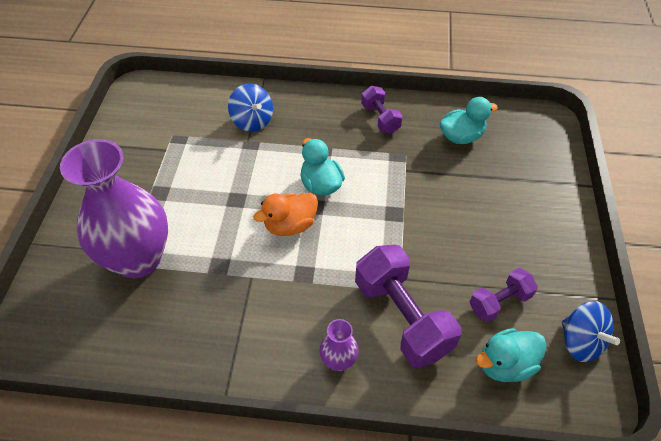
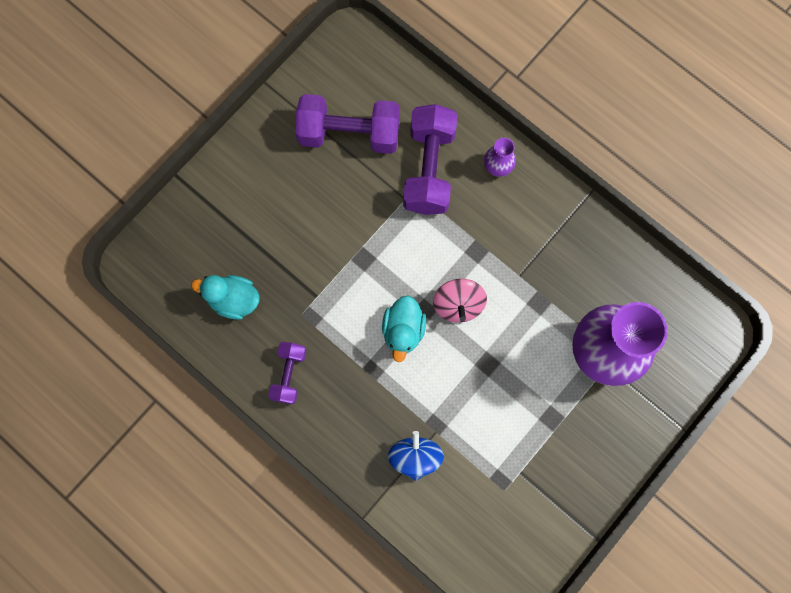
camera: 145 degrees left, 25 degrees up
(290, 225) = (458, 304): orange duck -> pink spinning top
(499, 302) = (349, 134): purple dumbbell -> purple dumbbell, size x1.79
(505, 364) = (386, 92): turquoise duck -> none
(580, 342) = (321, 73): blue spinning top -> none

